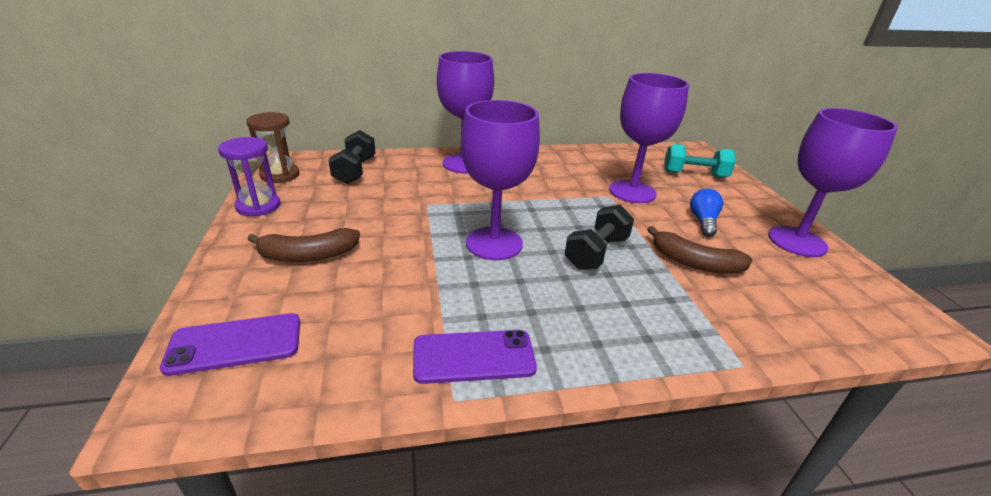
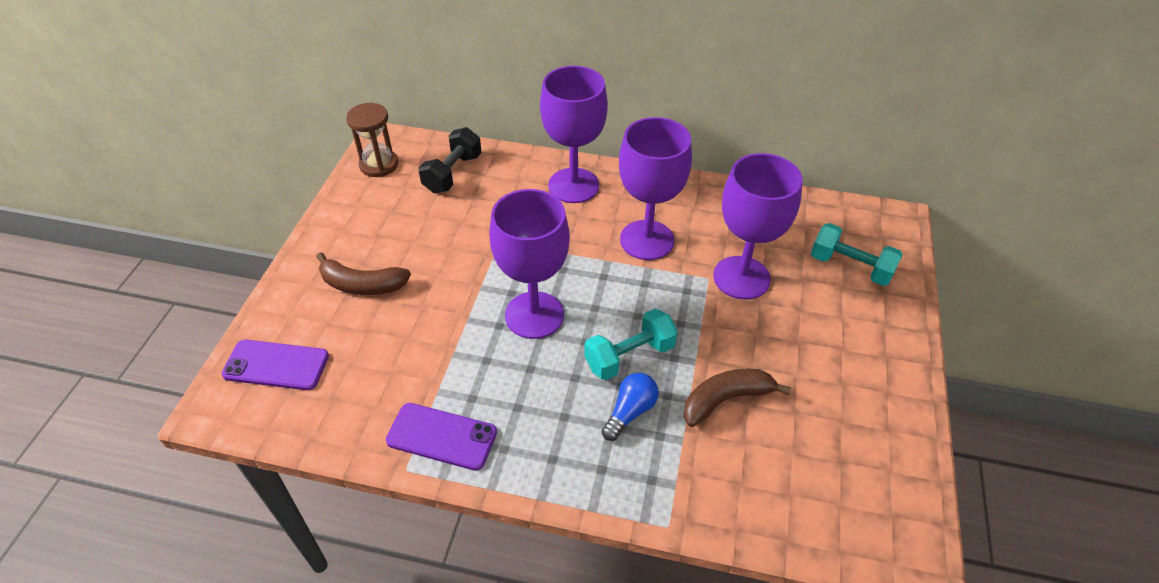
camera: 25 degrees right, 15 degrees up
(258, 206) = (344, 208): purple hourglass -> none
(596, 253) = (629, 356): black dumbbell -> turquoise dumbbell
(694, 263) = (725, 400): brown banana -> brown banana turned 105 degrees clockwise
(703, 221) = (789, 346): blue light bulb -> blue light bulb (630, 412)
(797, 241) = (881, 407): purple goblet -> purple goblet (647, 240)

